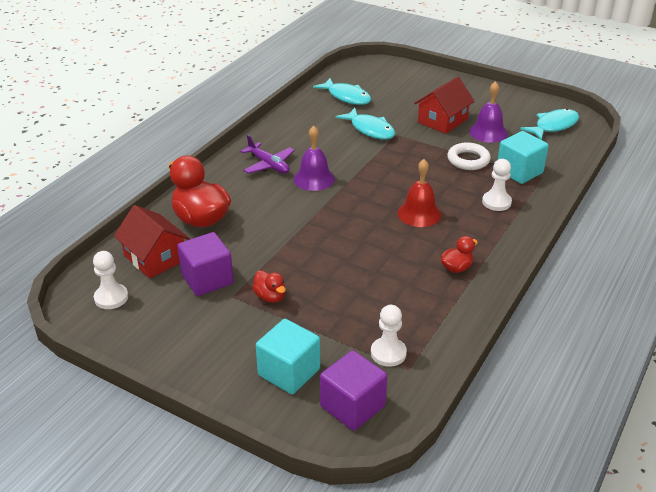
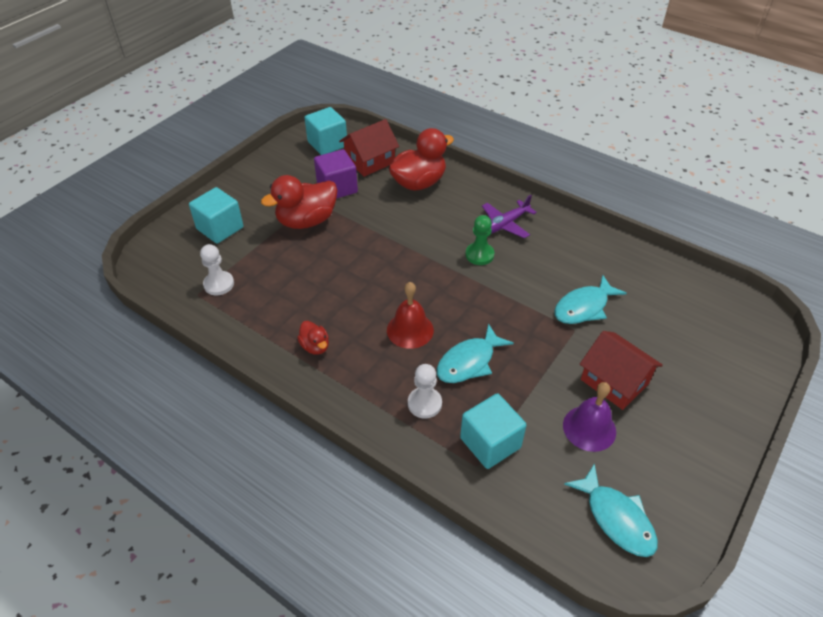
camera: 95 degrees right, 10 degrees up
(111, 298) = (327, 144): white pawn -> turquoise cube
(270, 297) = (306, 221): red duck -> red duck, size x2.02
(314, 179) = (479, 255): purple bell -> green pawn
(346, 97) = (662, 293): turquoise fish -> turquoise fish (469, 362)
(352, 406) = (173, 259): purple cube -> none
(468, 160) = (517, 392): white ring -> none

